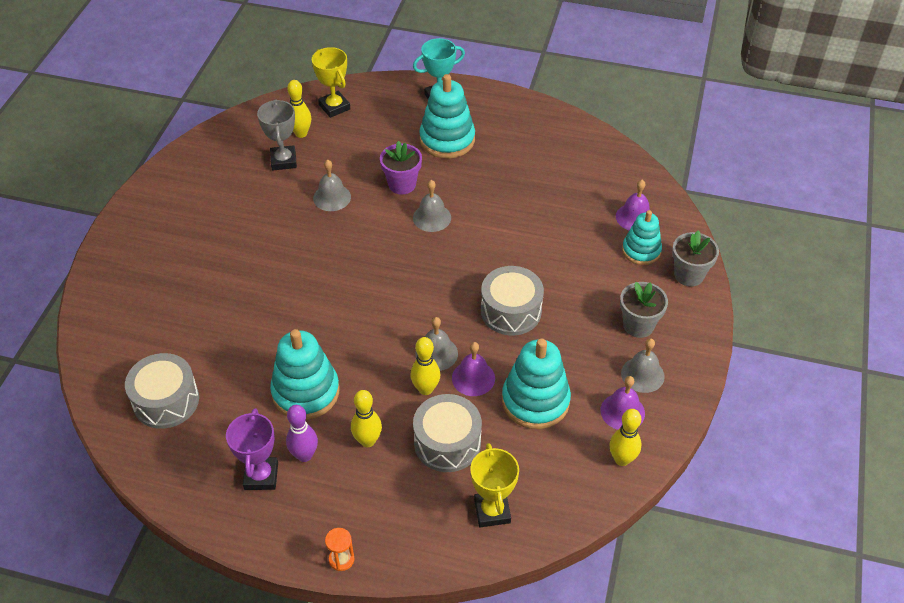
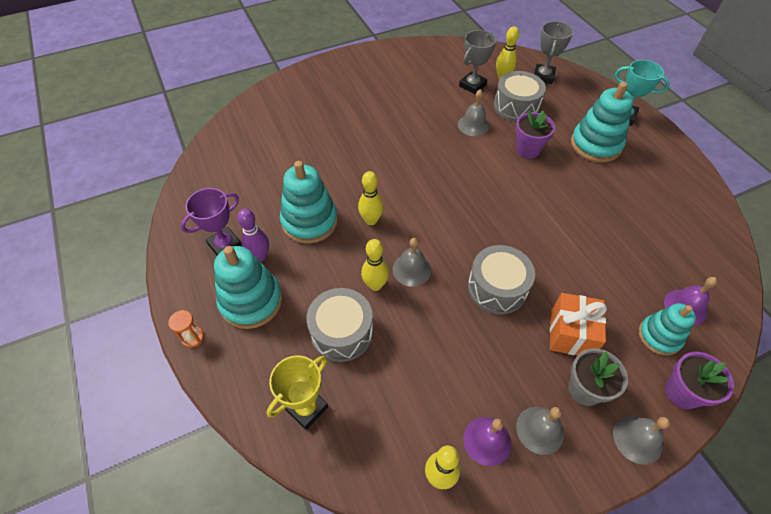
camera: 50 degrees right, 5 degrees up
(166, 401) = (242, 162): grey drum -> grey drum (516, 106)
(334, 107) = (543, 76): yellow trophy -> grey trophy
(367, 441) = (301, 282): yellow bowling pin -> yellow bowling pin (371, 220)
(432, 217) = (521, 184): grey bell -> grey bell (637, 439)
(473, 378) = (413, 307): purple bell -> none
(535, 401) = (433, 365): turquoise stacking toy -> turquoise stacking toy (251, 301)
(591, 298) = (571, 334): none -> orange gift
(689, 275) = (682, 392): grey flower pot -> purple flower pot

